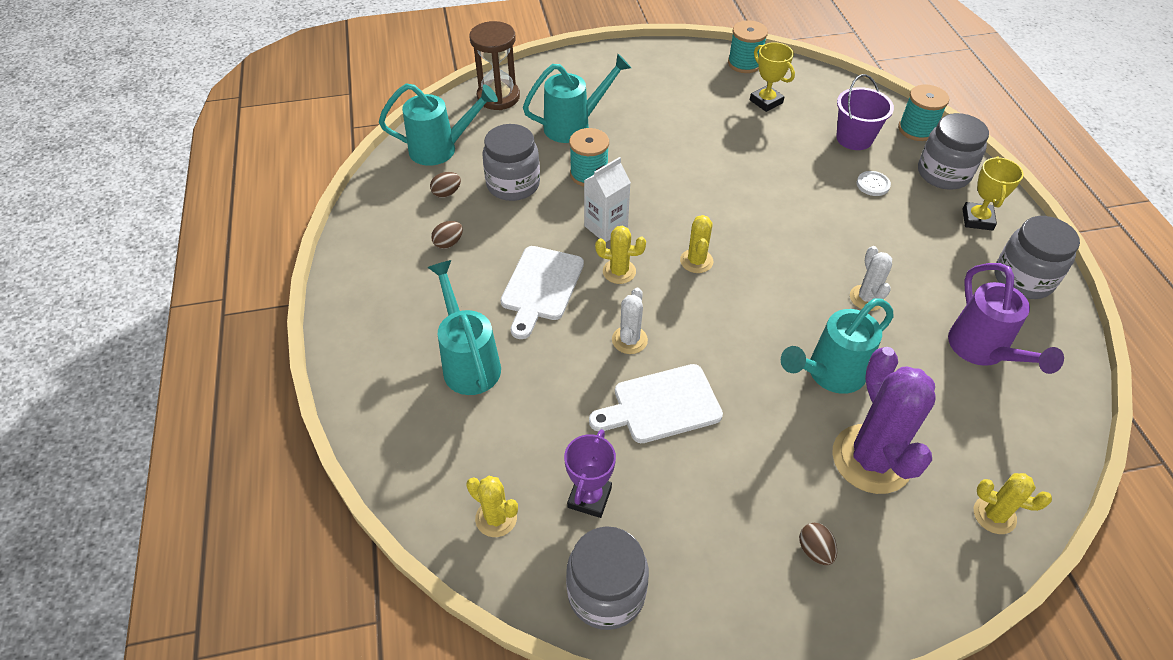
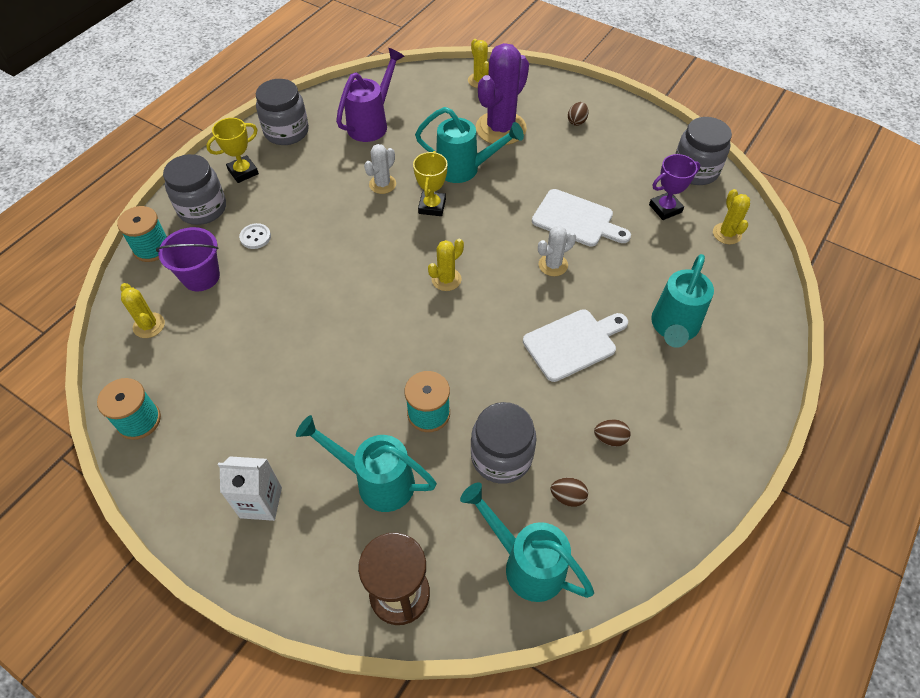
camera: 135 degrees left, 5 degrees up
(606, 227) = (474, 353): white carton -> white carton (261, 502)
(619, 271) = (506, 312): yellow cactus -> yellow cactus (149, 325)
(766, 101) = (196, 363): yellow trophy -> yellow trophy (432, 206)

